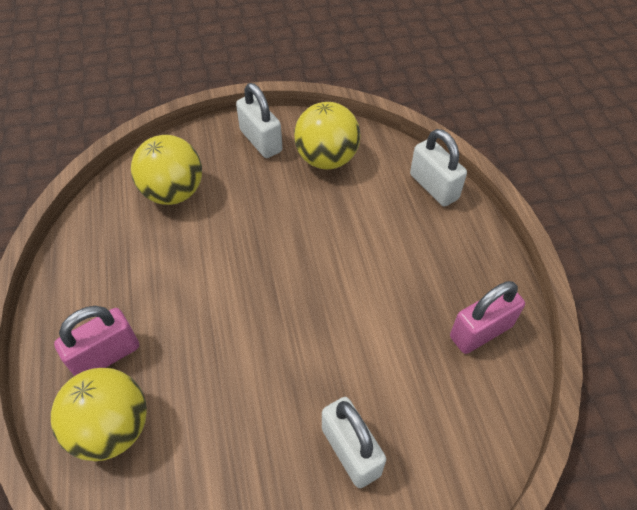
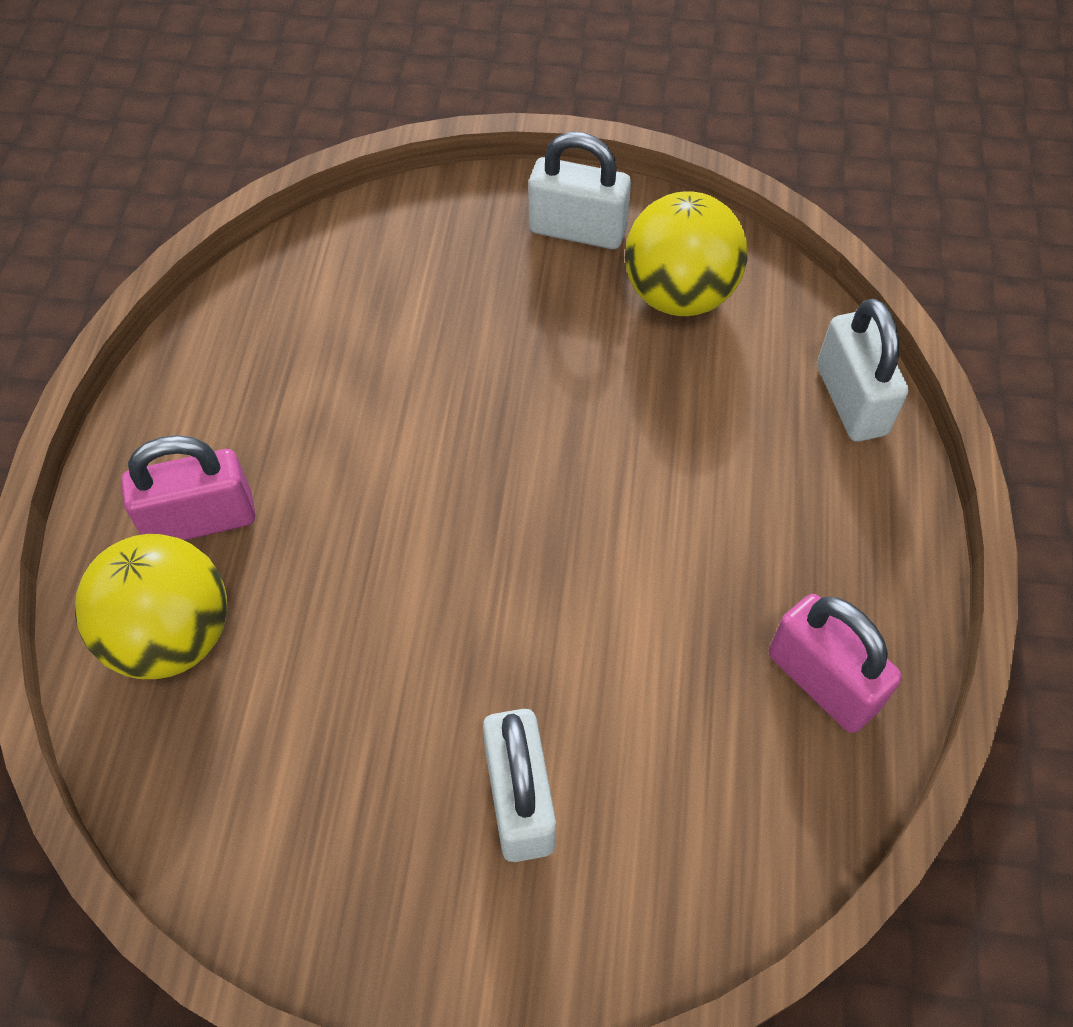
camera: 20 degrees right, 5 degrees up
(173, 192) = (398, 281): yellow ball -> none
(261, 141) = (577, 230): white padlock -> white padlock turned 60 degrees counterclockwise
(480, 331) = (822, 681): pink padlock -> pink padlock turned 60 degrees clockwise

